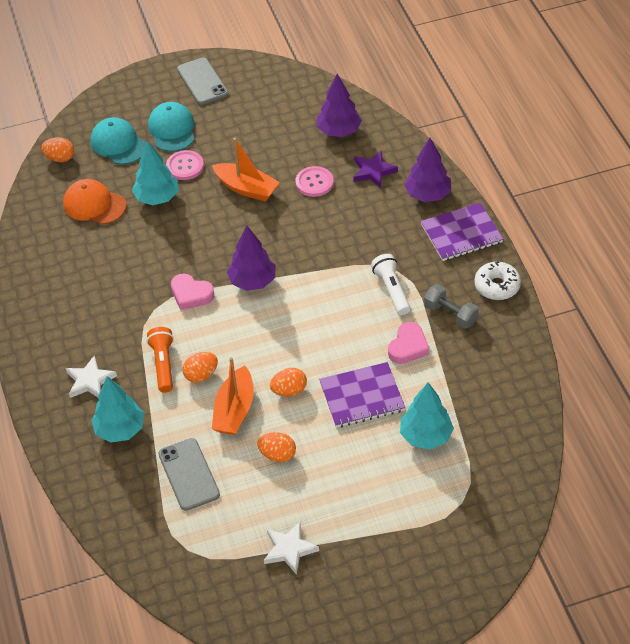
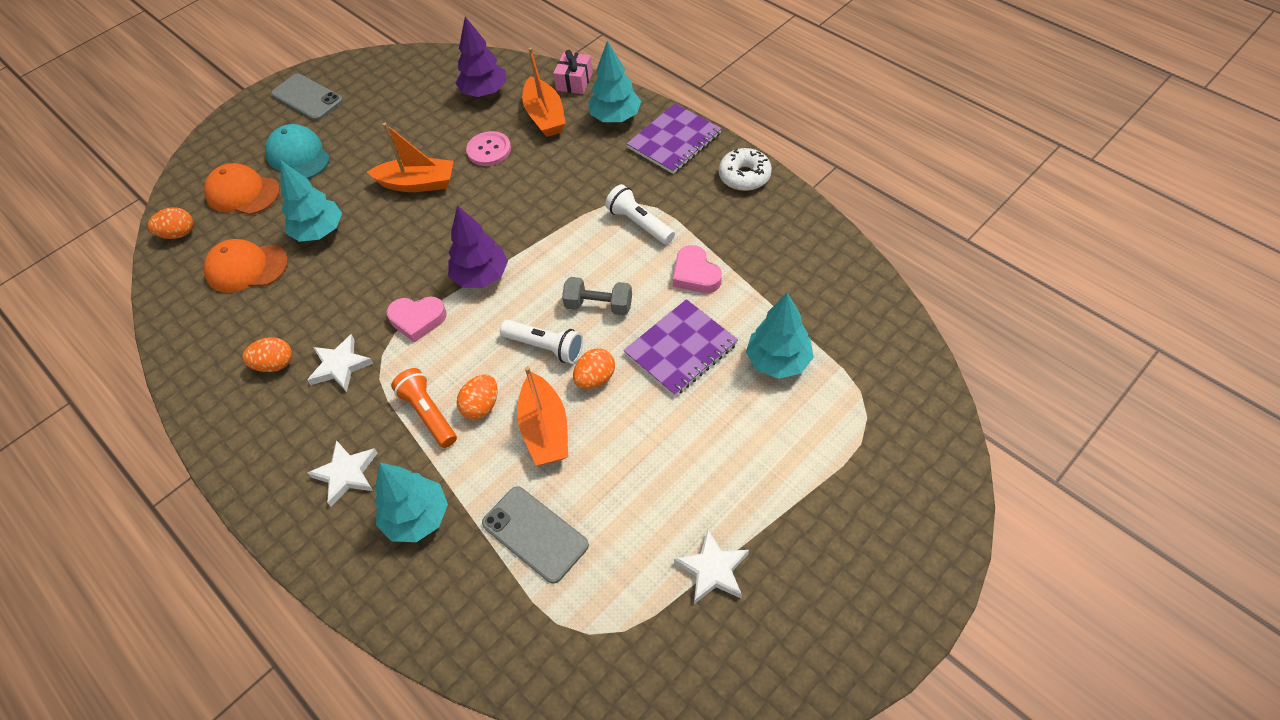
camera: 25 degrees left, 5 degrees up
(118, 144) = (243, 193): turquoise cap -> orange cap
(122, 305) = (340, 366): none -> white star
(185, 166) = (334, 187): pink button -> none
(268, 353) = (545, 347): none -> white flashlight
(277, 455) = (627, 459): orange egg -> orange egg (275, 364)
(373, 171) = (545, 116): purple star -> orange boat
(408, 347) = (695, 274): pink heart -> pink heart turned 150 degrees clockwise
(414, 150) = (574, 81): none -> pink gift
(428, 195) = (615, 117): purple tree -> turquoise tree
(450, 314) = (717, 223): grey dumbbell -> grey dumbbell (599, 305)

